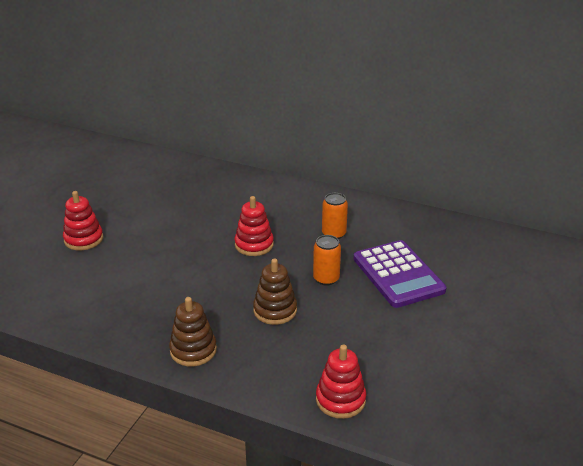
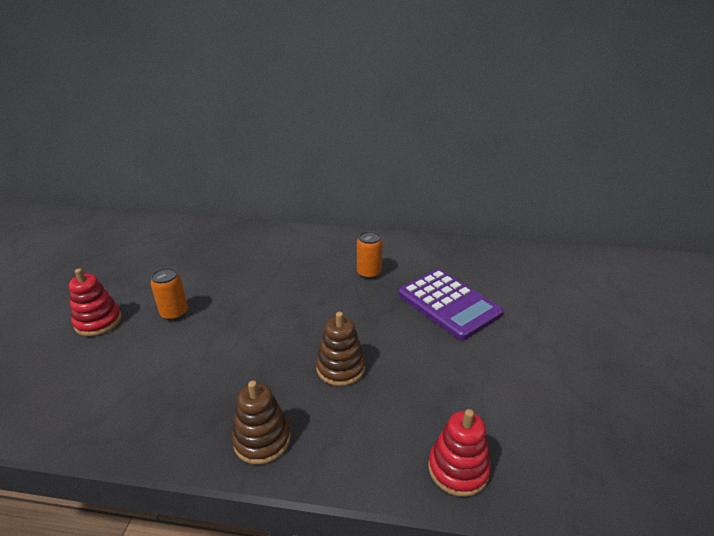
camera: 15 degrees left, 0 degrees up
(254, 245) = (292, 297): red stacking toy -> none
(326, 279) = (380, 321): orange can -> orange can (174, 313)

